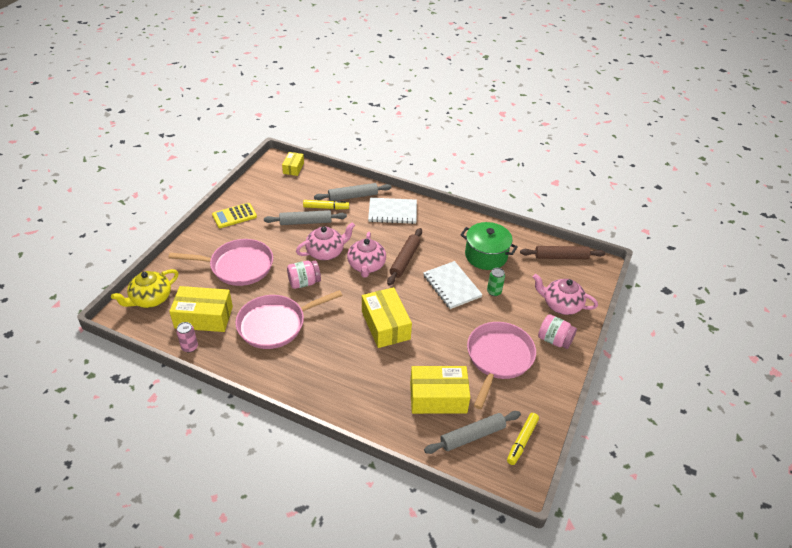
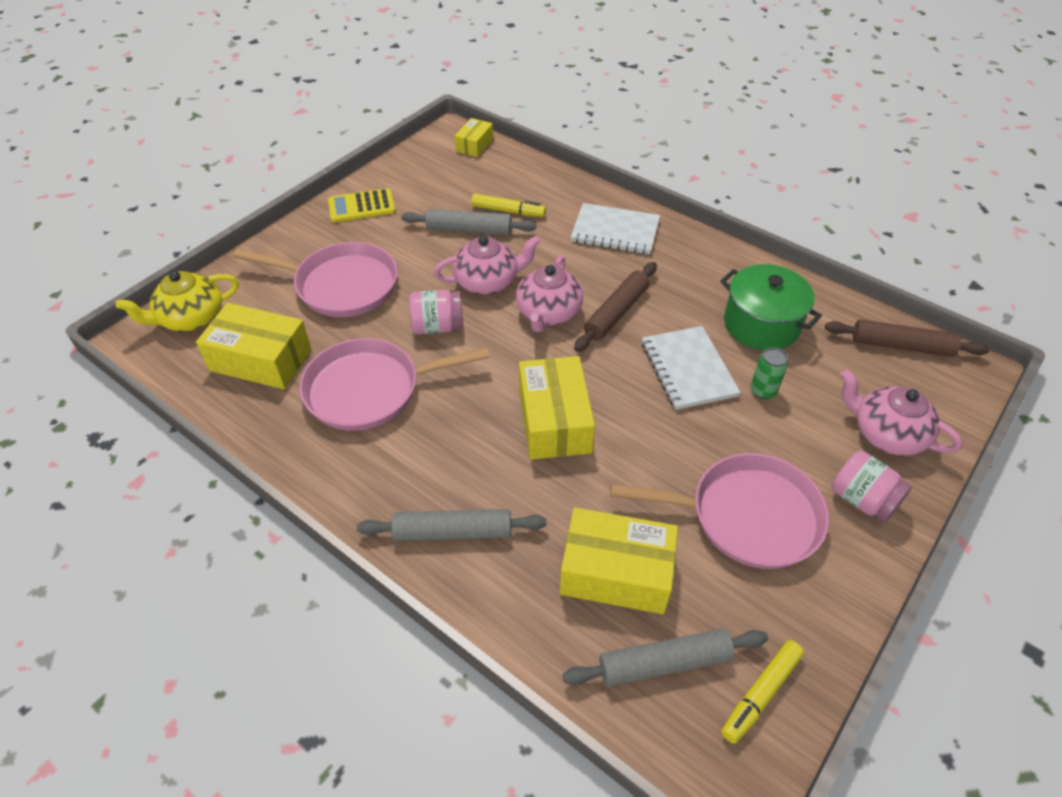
camera: 15 degrees right, 5 degrees up
(190, 347) = (222, 406): pink can -> none
(353, 196) = (556, 199): grey rolling pin -> grey rolling pin (453, 532)
(498, 358) = (746, 516): pink pan -> pink pan turned 60 degrees clockwise

